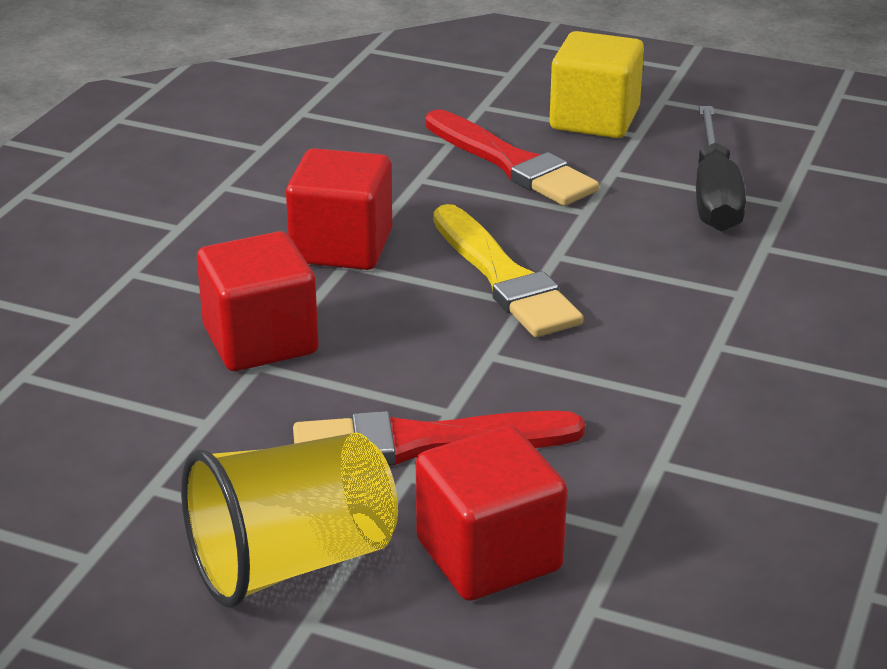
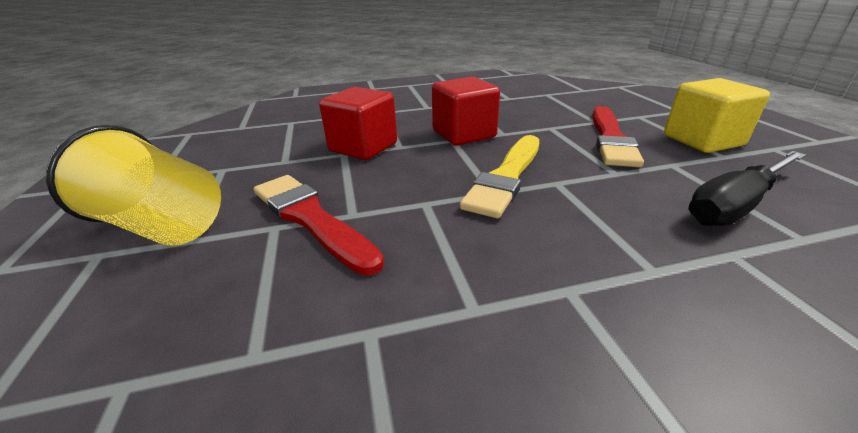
camera: 55 degrees right, 0 degrees up
(488, 555) = (190, 294): red cube -> none

